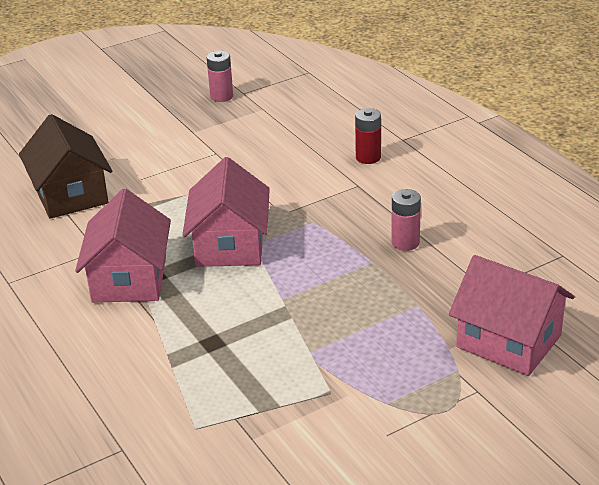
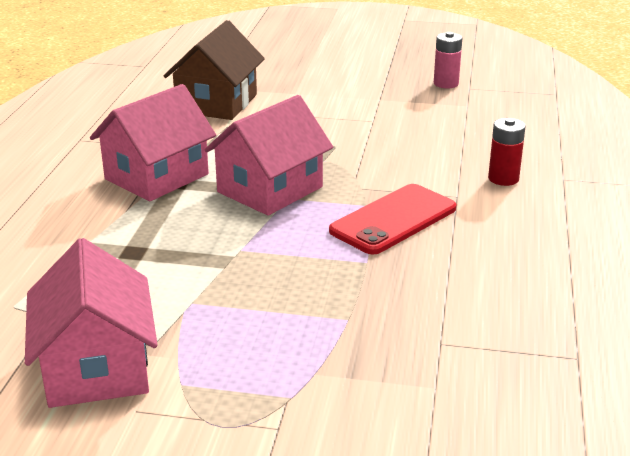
camera: 40 degrees right, 5 degrees down
(345, 223) = (393, 220): none -> red phone
(405, 242) = (424, 262): pink battery -> none
(508, 341) = (383, 403): pink house -> pink house (97, 367)

